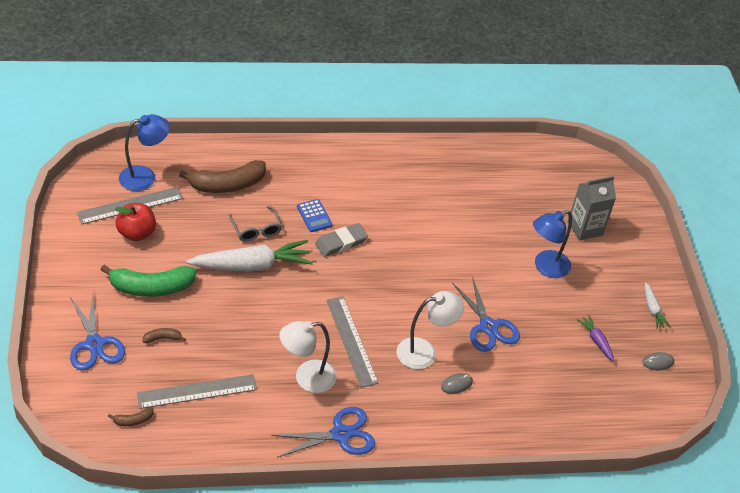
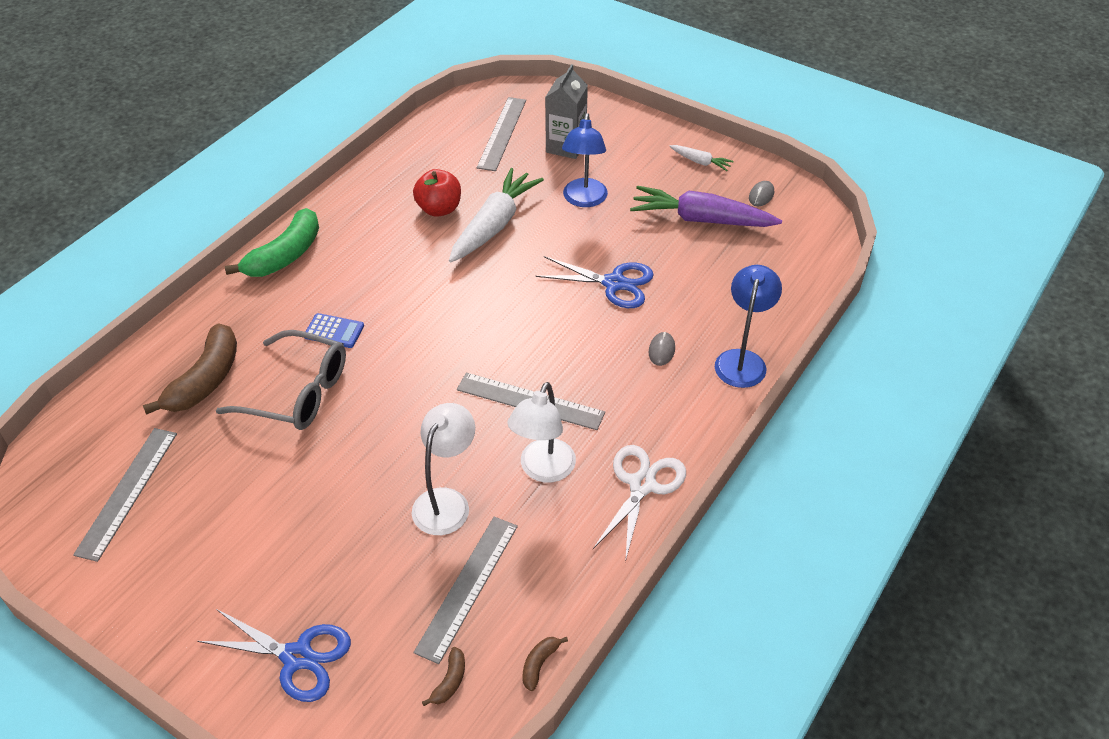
camera: 45 degrees left, 0 degrees up
(137, 233) = (176, 510): red apple -> red apple (439, 209)
(145, 177) = (101, 451): blue lamp -> blue lamp (742, 360)
(151, 287) = (273, 544): green banana -> green banana (285, 255)
(162, 338) = (359, 577): brown banana -> brown banana (539, 664)
(252, 265) = (343, 426): white carrot -> white carrot (494, 225)
(256, 229) = (297, 392): grey glasses -> grey glasses, size x1.69
(340, 434) = (642, 485): blue scissors -> white scissors
(341, 242) = (393, 331): grey eraser -> none
(424, 352) = (599, 350): white lamp -> white lamp (446, 501)
(559, 188) = (502, 133): none -> grey ruler
(596, 341) = (701, 219): purple carrot -> purple carrot, size x2.12

